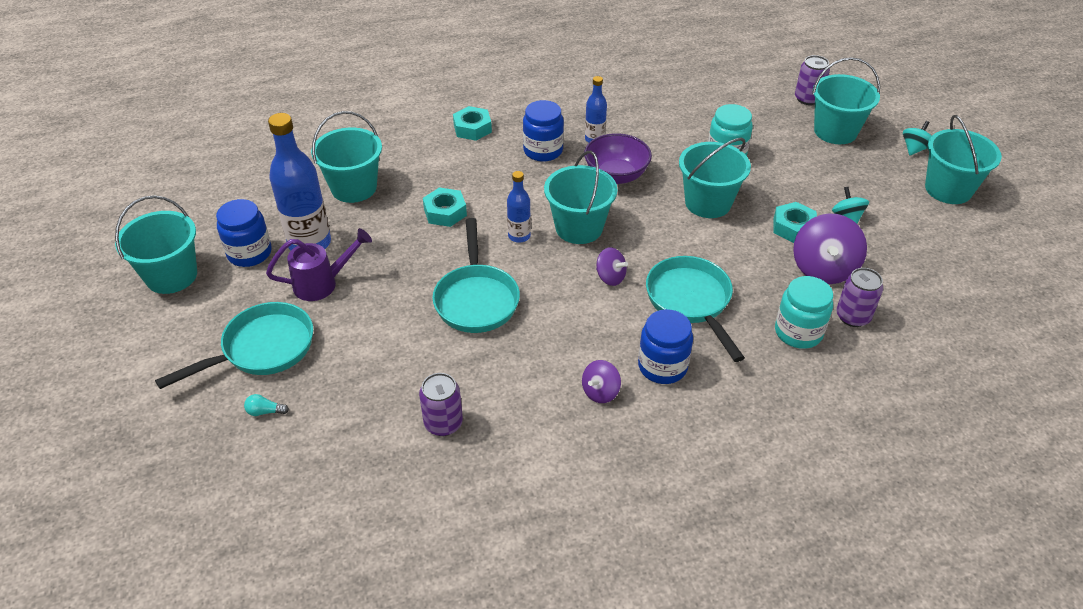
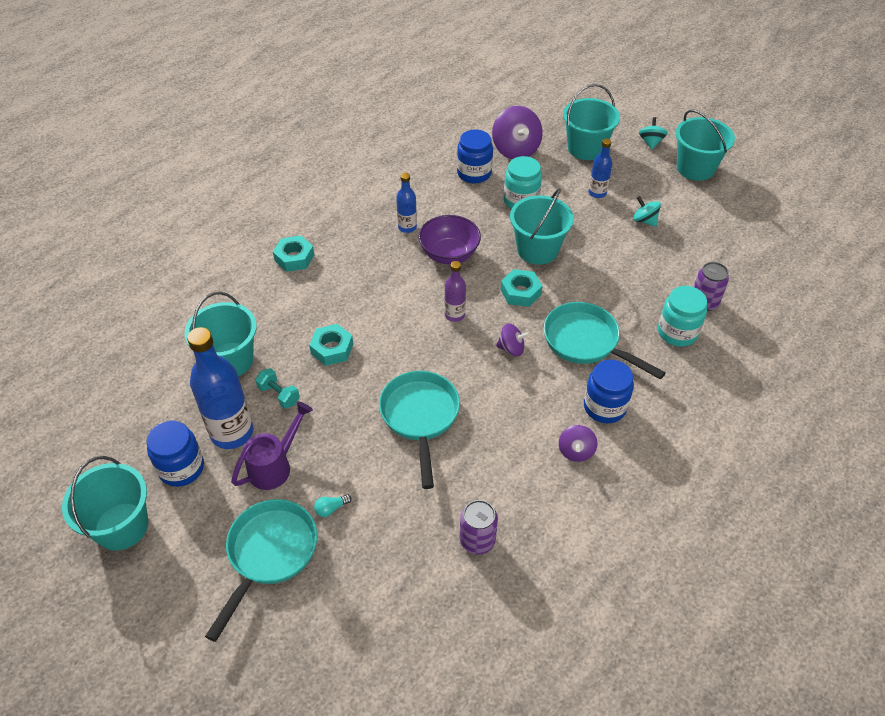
camera: 30 degrees left, 5 degrees up
(265, 411) = (319, 609): turquoise light bulb -> turquoise light bulb (331, 508)
(371, 230) = (279, 395): none -> turquoise dumbbell
(476, 299) = (420, 417): turquoise pan -> turquoise pan turned 150 degrees counterclockwise
(519, 236) = (412, 343): blue bottle -> blue bottle (597, 193)
(543, 151) = (372, 255): blue jar -> blue jar (474, 173)
(579, 228) = (454, 315): turquoise bucket -> purple bottle
(793, 227) = (613, 245): turquoise nut -> turquoise nut (520, 292)
(807, 99) = (546, 126): purple can -> none
(823, 269) = (658, 271): purple spinning top -> purple spinning top (515, 150)

